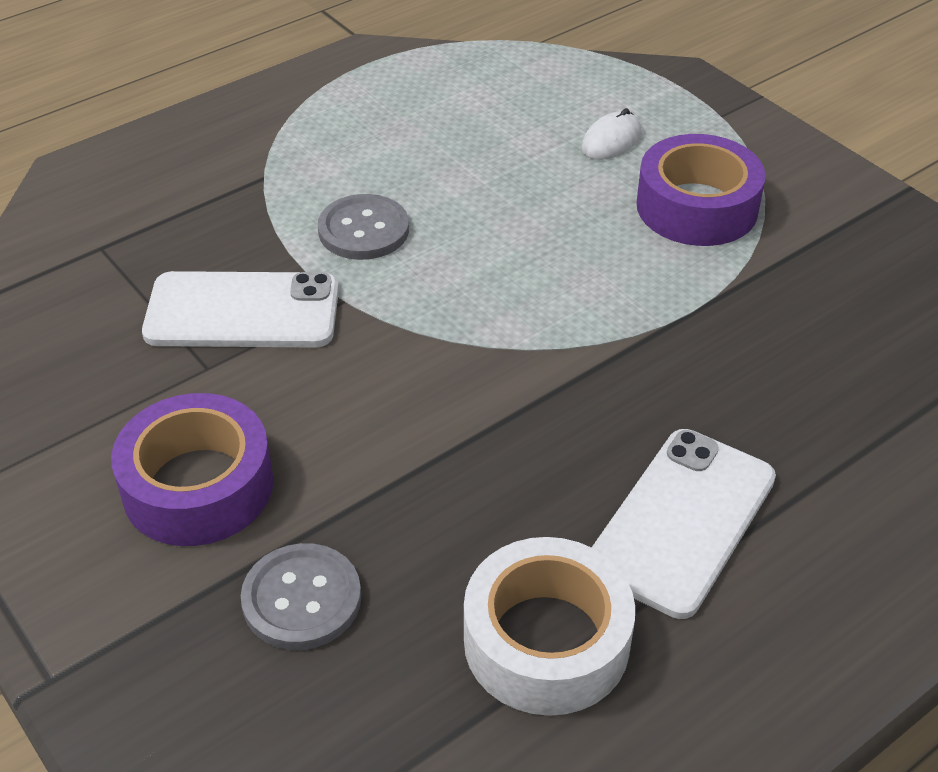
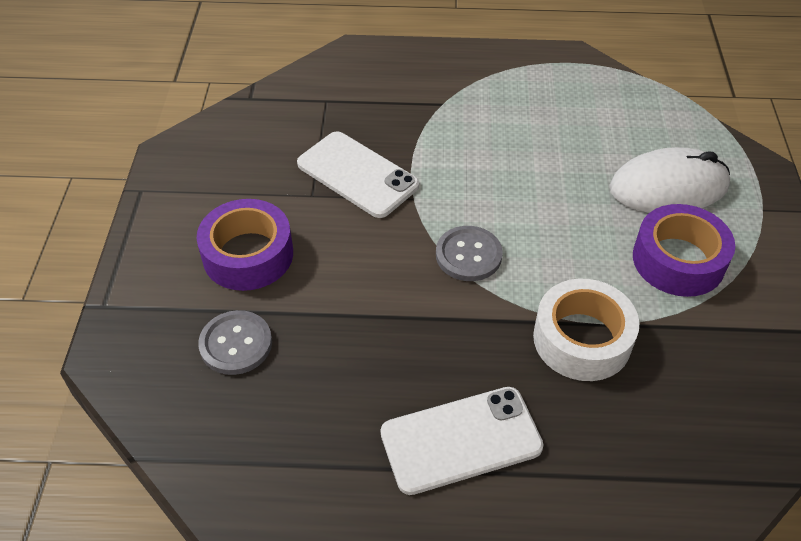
camera: 40 degrees right, 5 degrees up
(363, 230) = (464, 163): grey button -> grey button (468, 255)
(546, 641) = (322, 450): white tape -> white tape (582, 339)
(611, 140) = (668, 187): white mouse -> white mouse, size x2.12

